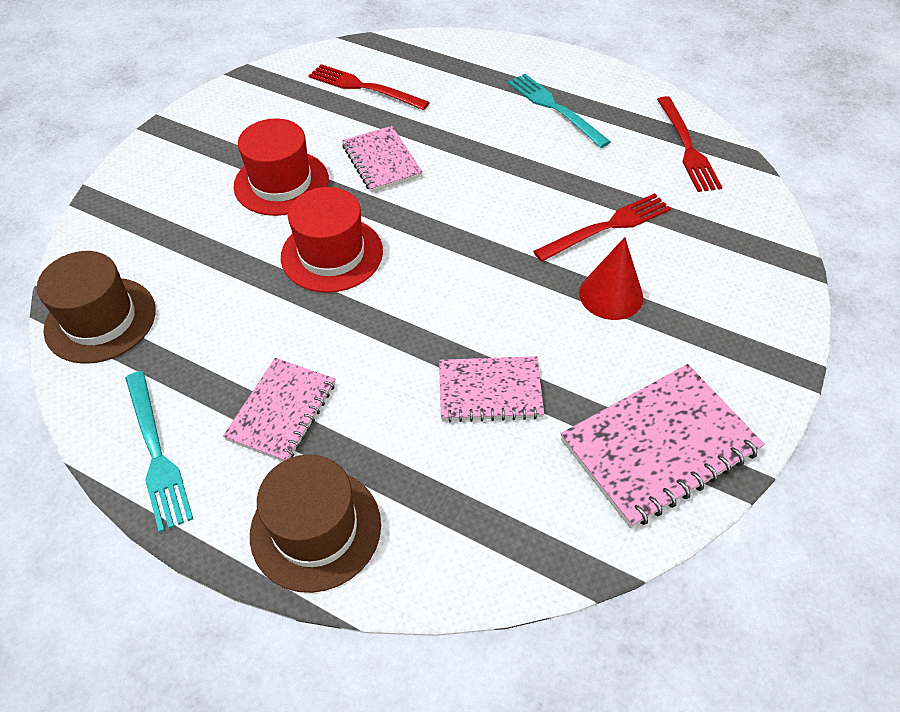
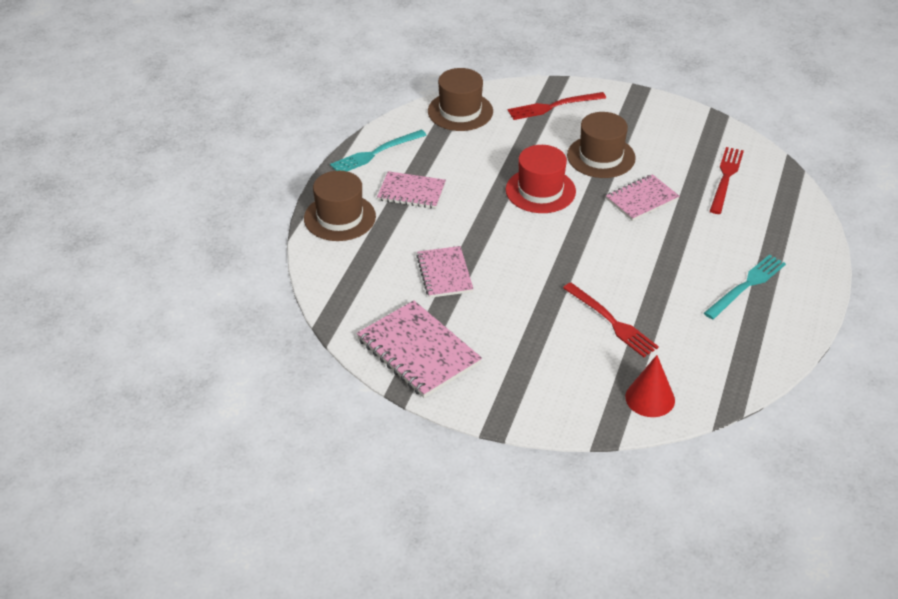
camera: 80 degrees right, 10 degrees down
(281, 183) = (601, 157): red hat -> brown hat
(611, 295) = (542, 326): red cone -> red cone (650, 398)
(687, 147) = (728, 368): red fork -> red fork (553, 106)

